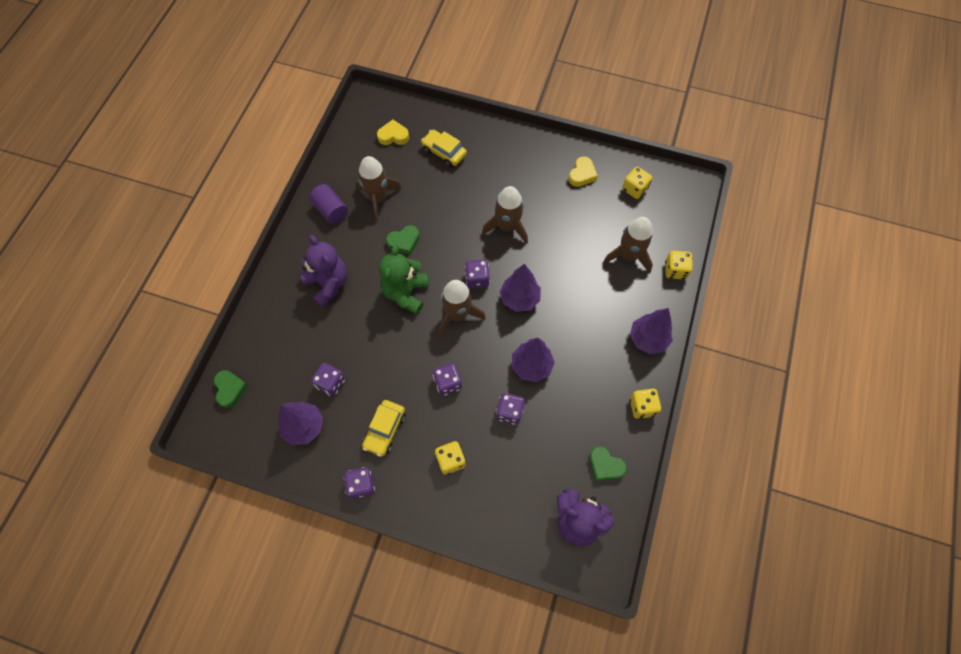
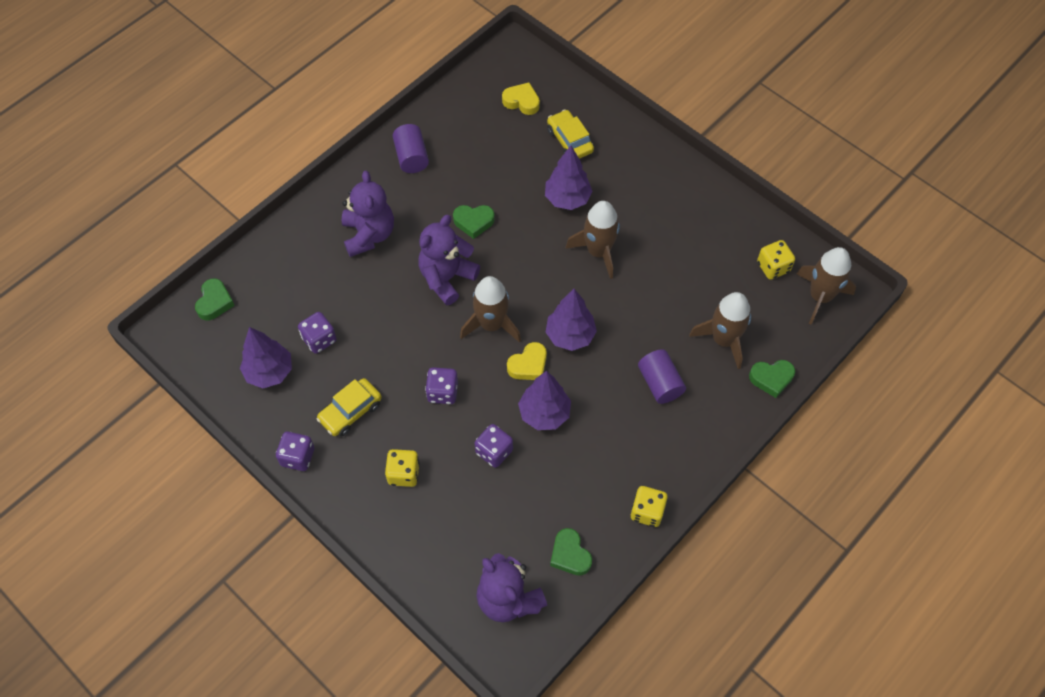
camera: 25 degrees right, 5 degrees down
(378, 199) = (469, 164): brown rocket -> brown rocket (820, 297)
(406, 293) = (447, 278): green teddy bear -> purple teddy bear
(477, 279) = (533, 295): purple dice -> none
(582, 174) = (718, 226): yellow heart -> yellow heart (528, 365)
(601, 307) = (660, 383): none -> purple cylinder
(648, 339) = (695, 441): purple tree -> purple tree (567, 199)
(675, 270) = (771, 378): yellow dice -> green heart

